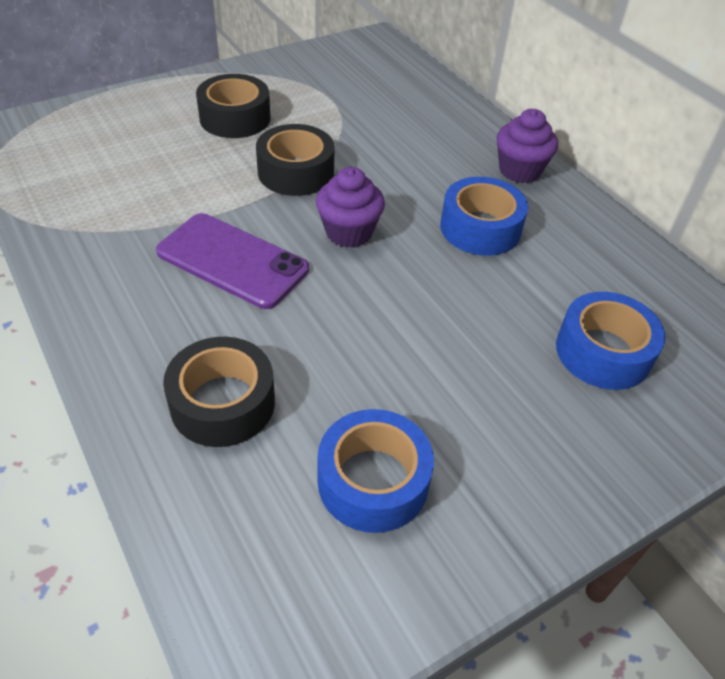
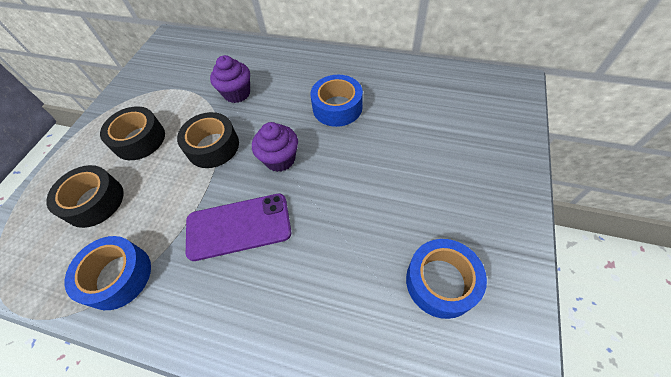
camera: 35 degrees left, 10 degrees up
(223, 403) = (329, 313): black tape -> black tape (94, 201)
(519, 170) = (320, 64): purple cupcake -> purple cupcake (237, 93)
(603, 352) = (451, 128): blue tape -> blue tape (118, 276)

